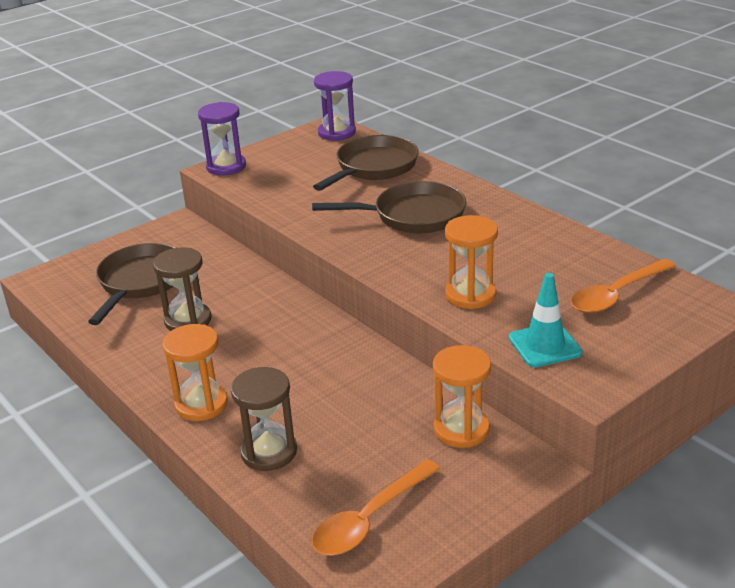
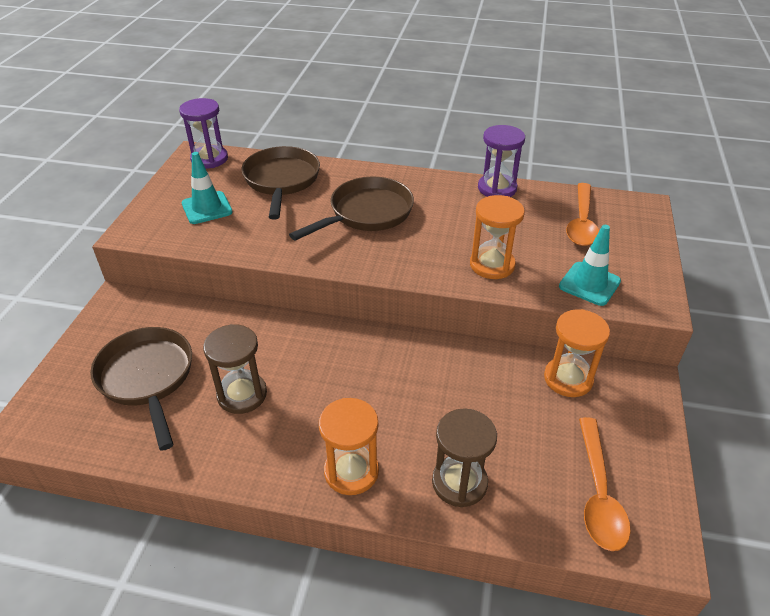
camera: 40 degrees left, 10 degrees up
(226, 167) = (140, 226): purple hourglass -> purple hourglass (497, 188)
(289, 169) = (207, 208): none -> turquoise traffic cone

